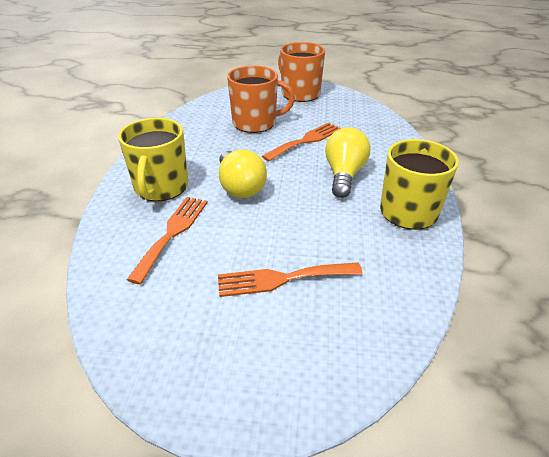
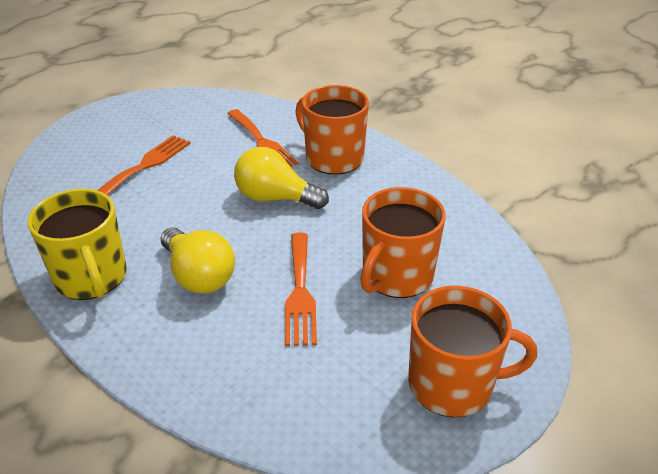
camera: 130 degrees right, 0 degrees up
(161, 187) = (333, 158): yellow mug -> orange mug

